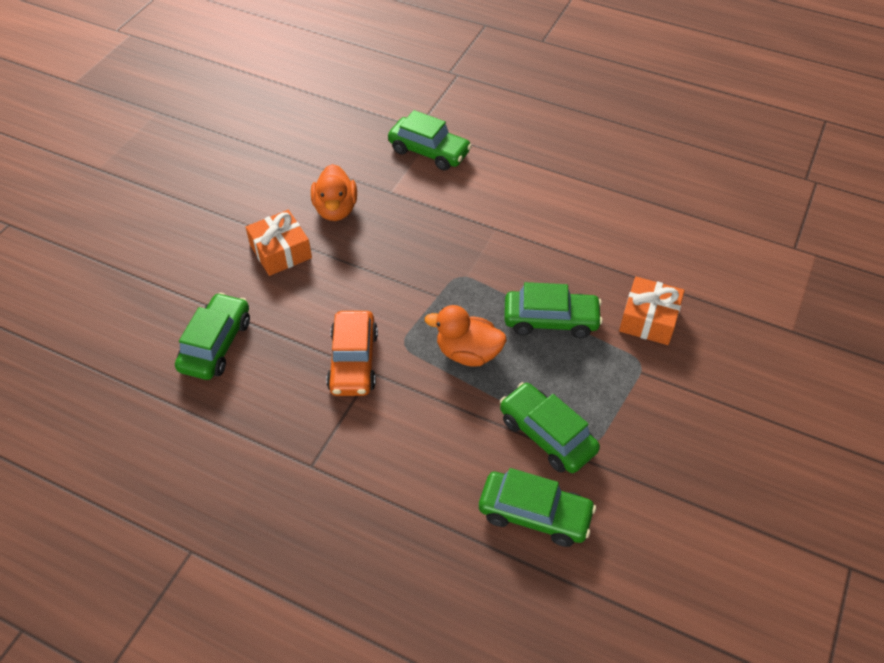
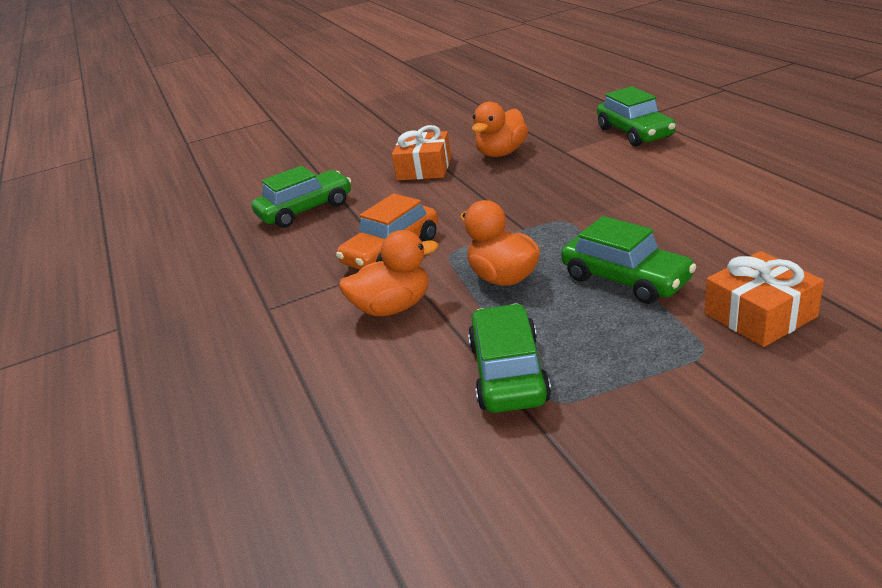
camera: 45 degrees right, 20 degrees down
(414, 417) = (393, 307): none -> orange duck
(534, 514) = (411, 437): green car -> none

